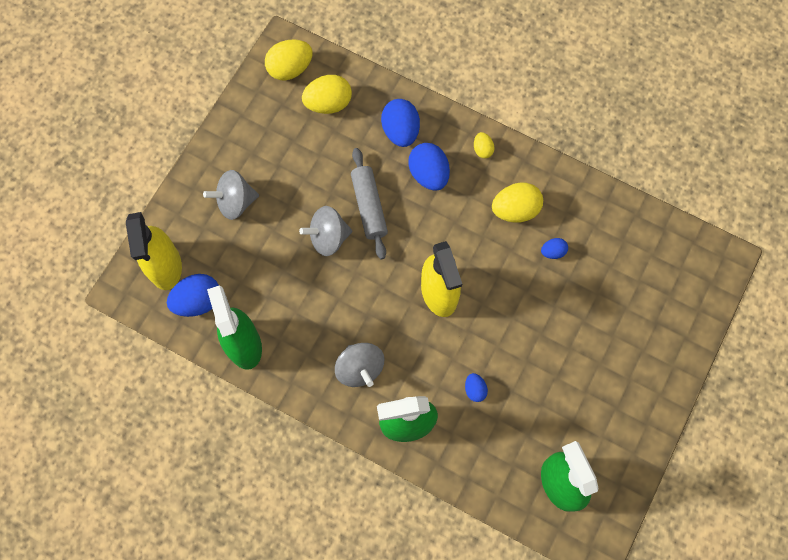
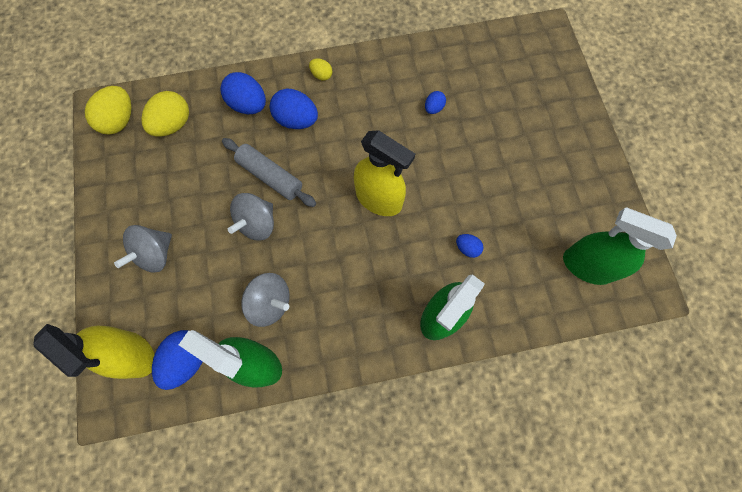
camera: 40 degrees left, 0 degrees up
(360, 368) = (368, 304): grey spinning top -> grey spinning top (270, 303)
(515, 210) = (382, 99): yellow egg -> none

